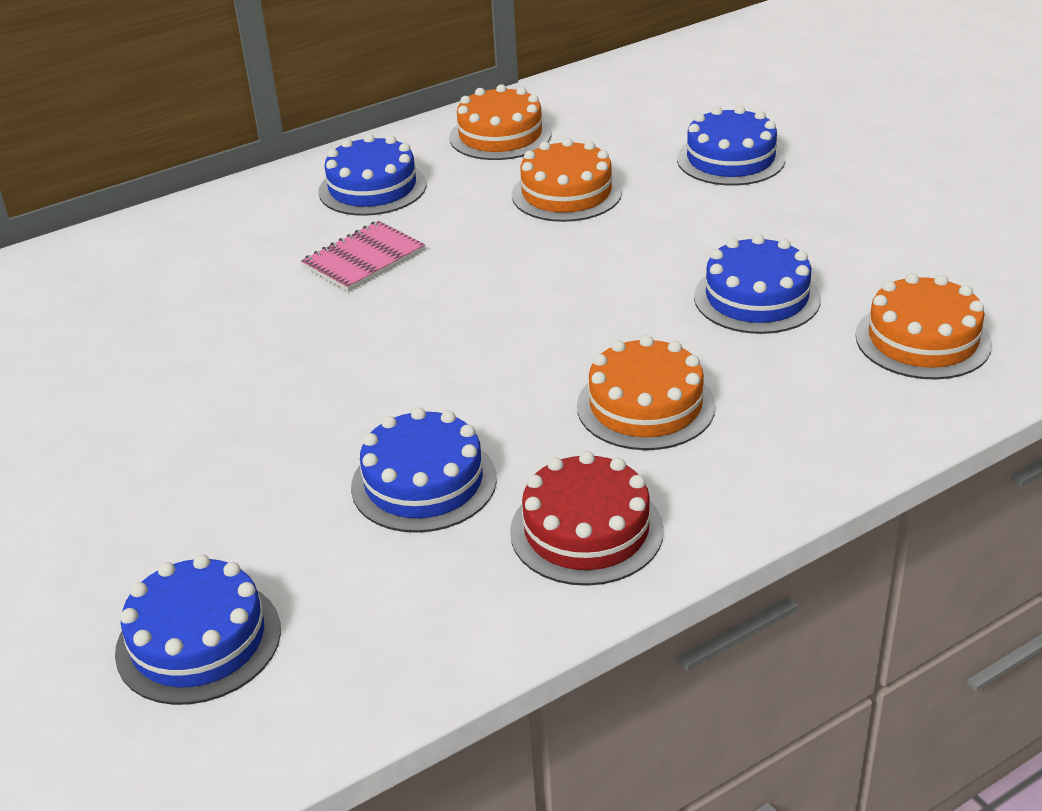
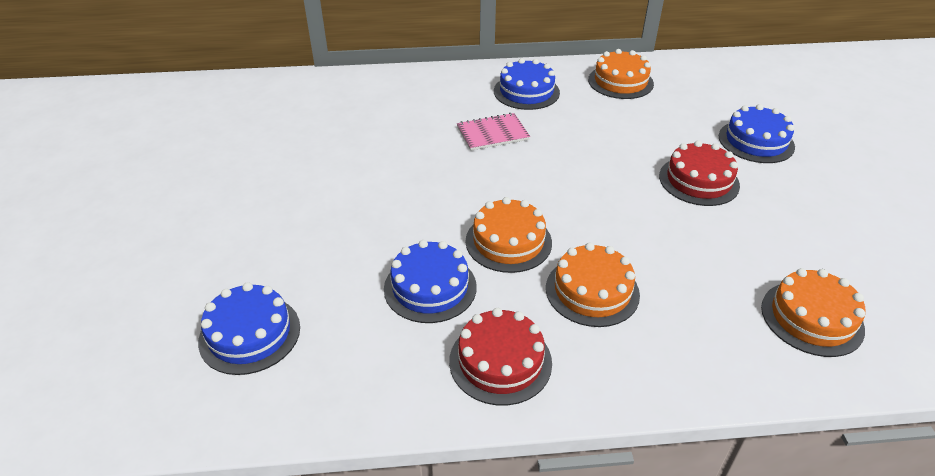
camera: 25 degrees right, 5 degrees up
(566, 193) = (636, 131): orange cake -> orange cake (508, 241)
(690, 229) = (698, 180): none -> red cake
(756, 298) = (712, 243): blue cake -> none

